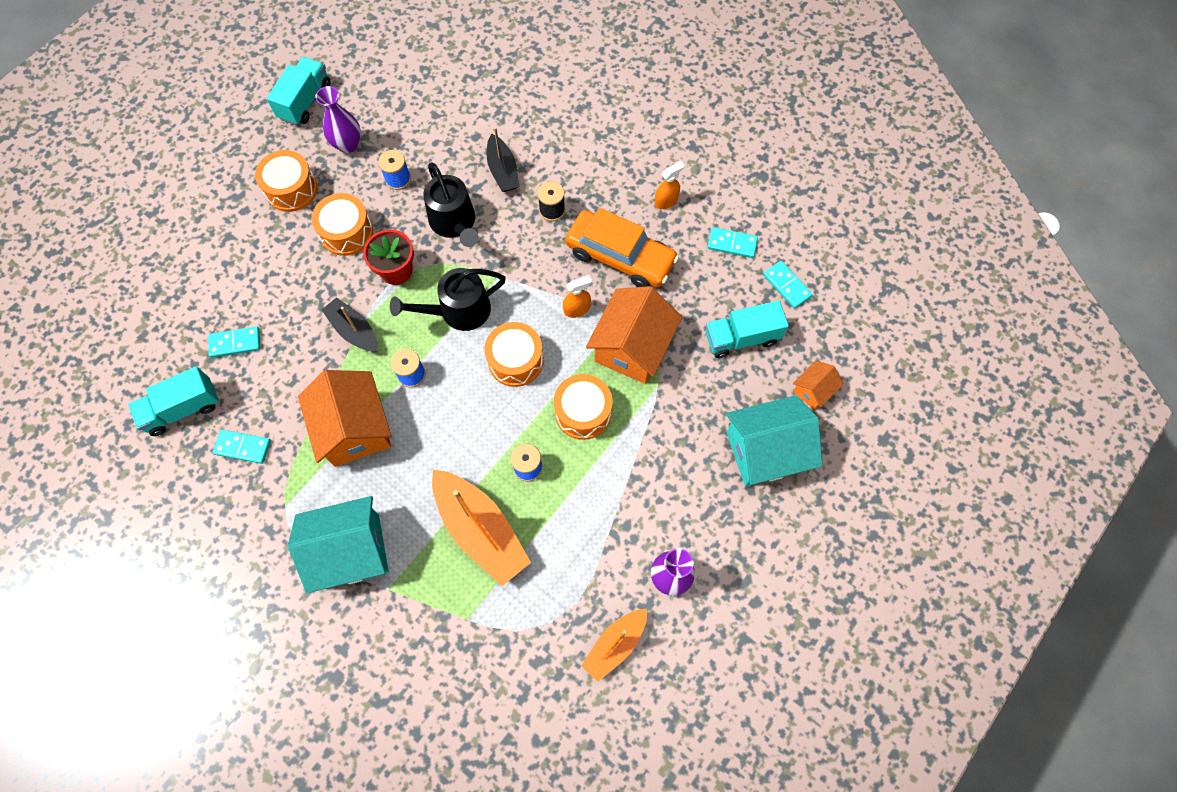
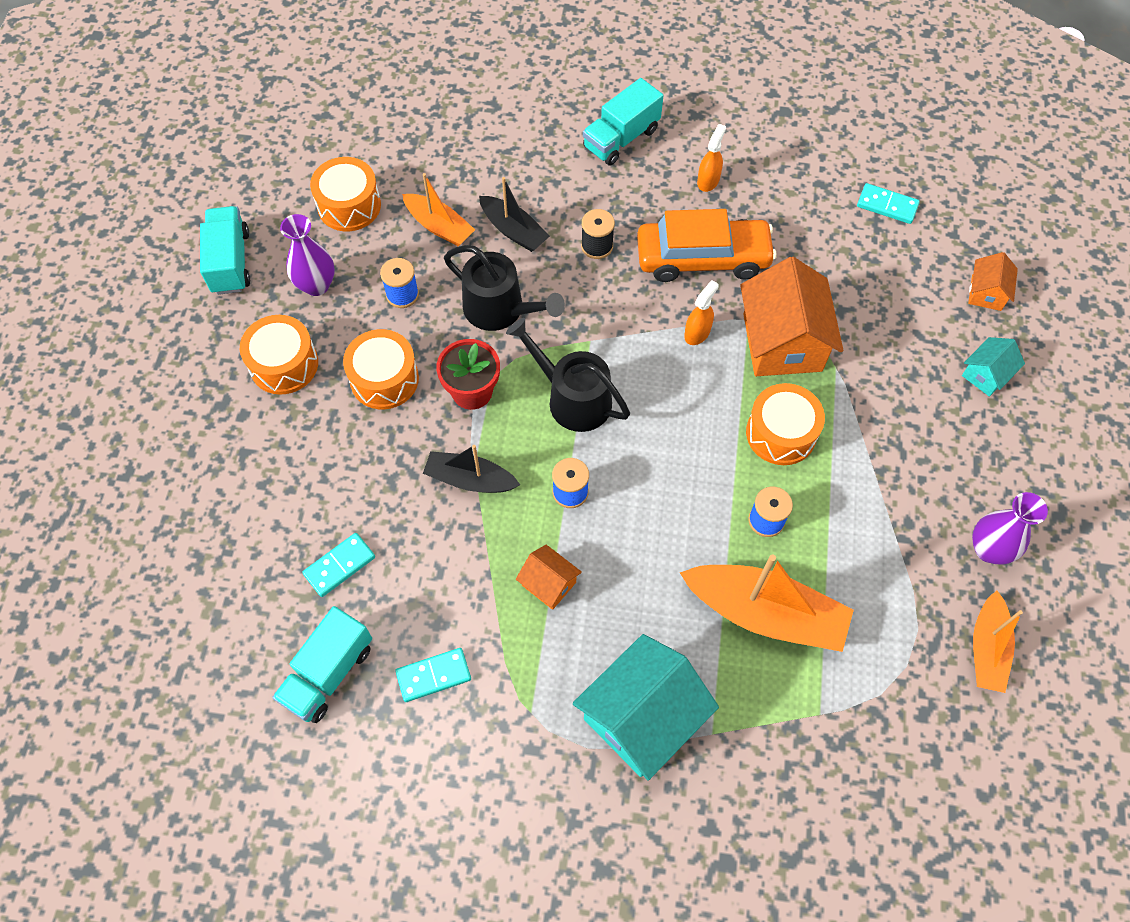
camera: 30 degrees left, 5 degrees down
(354, 428) = (549, 584): orange house -> orange house, size x0.49
(455, 143) = (439, 226): none -> orange boat
(459, 311) = (573, 398): black watering can -> black watering can turned 90 degrees clockwise
(515, 360) = (672, 418): orange drum -> orange drum (349, 205)
(732, 244) = (804, 191): turquoise domino -> none
(741, 338) = (881, 277): turquoise truck -> turquoise truck (621, 138)
(765, 451) = (986, 374): turquoise house -> turquoise house, size x0.49

